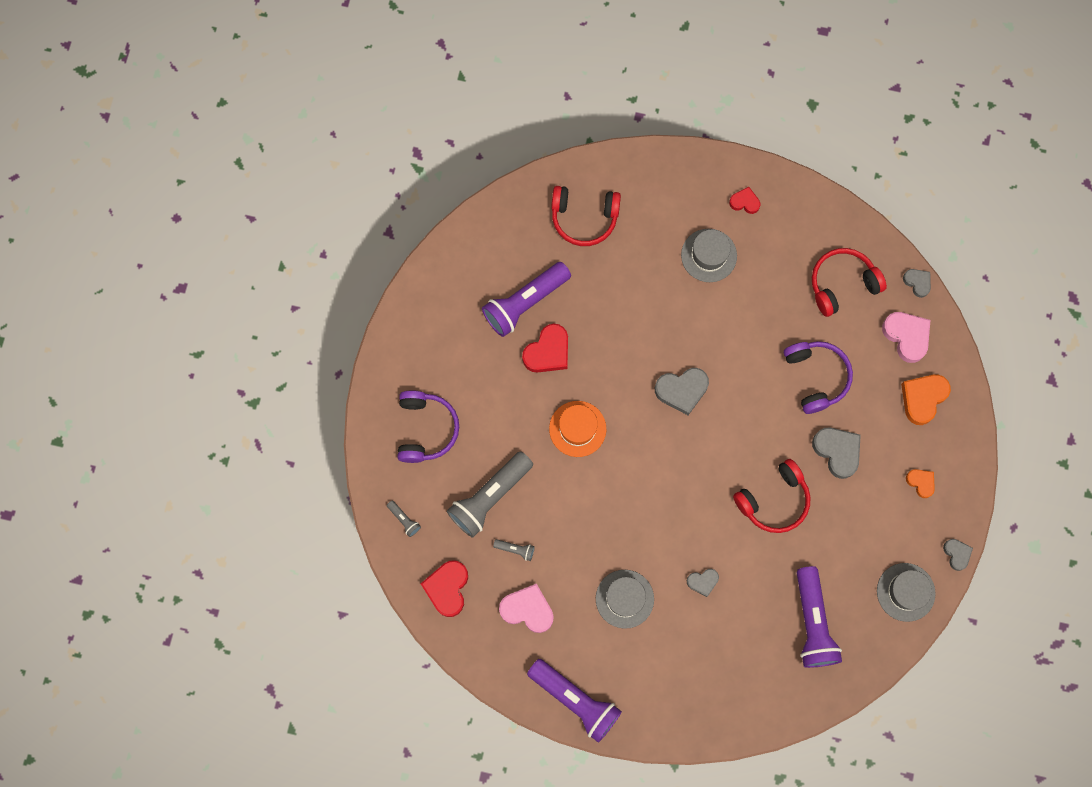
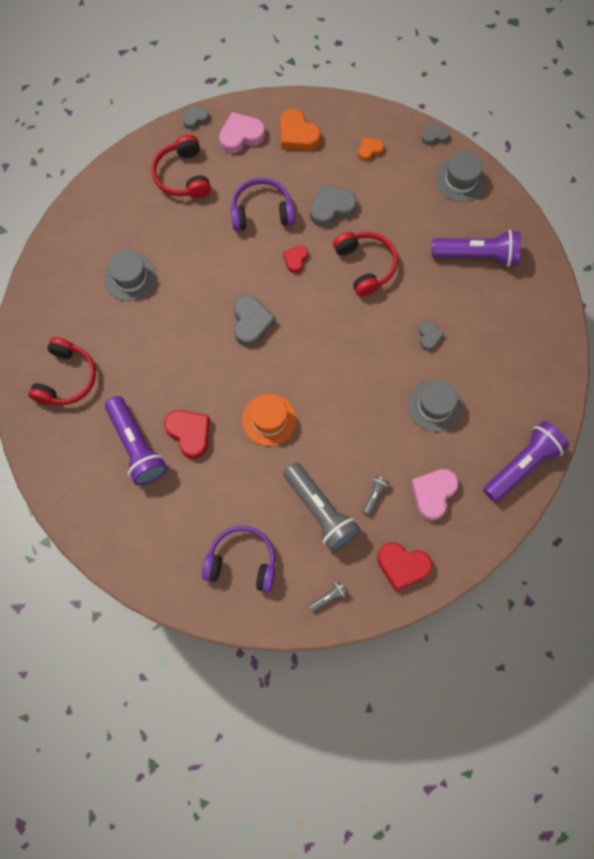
camera: 80 degrees left, 5 degrees down
(744, 202) = (88, 238): red heart -> red heart (295, 260)

